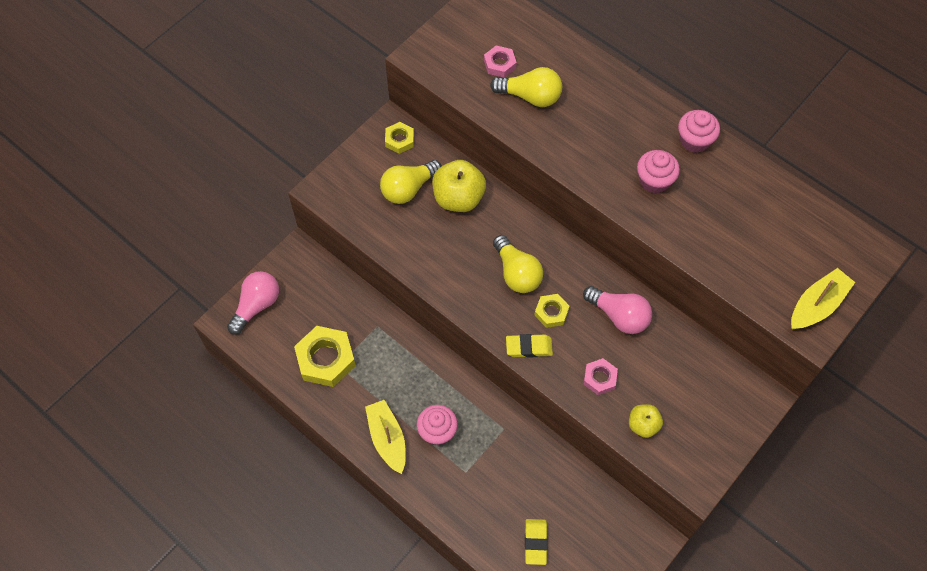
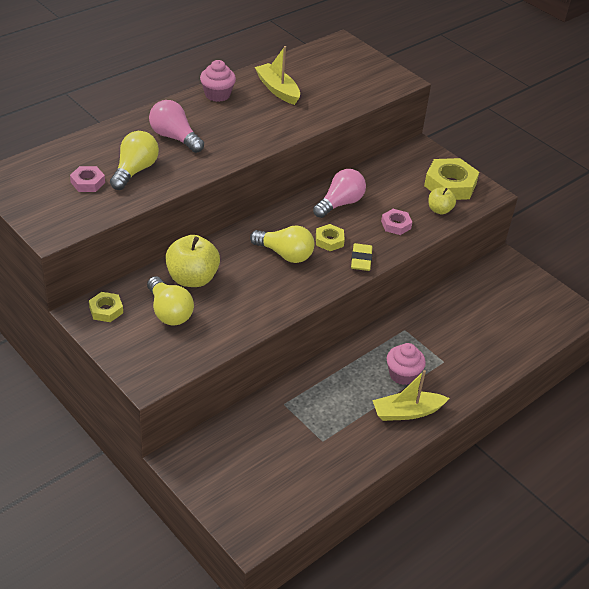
camera: 85 degrees left, 20 degrees down
(257, 305) = (236, 505): pink light bulb -> pink light bulb (174, 137)
(325, 359) = (314, 450): yellow nut -> yellow nut (450, 185)
(517, 273) = (285, 254): yellow light bulb -> yellow light bulb turned 45 degrees clockwise
(535, 542) = (508, 327): yellow eraser -> none
(654, 181) = (250, 121): pink cupcake -> none
(817, 305) = (380, 73): yellow boat -> yellow boat (277, 90)

